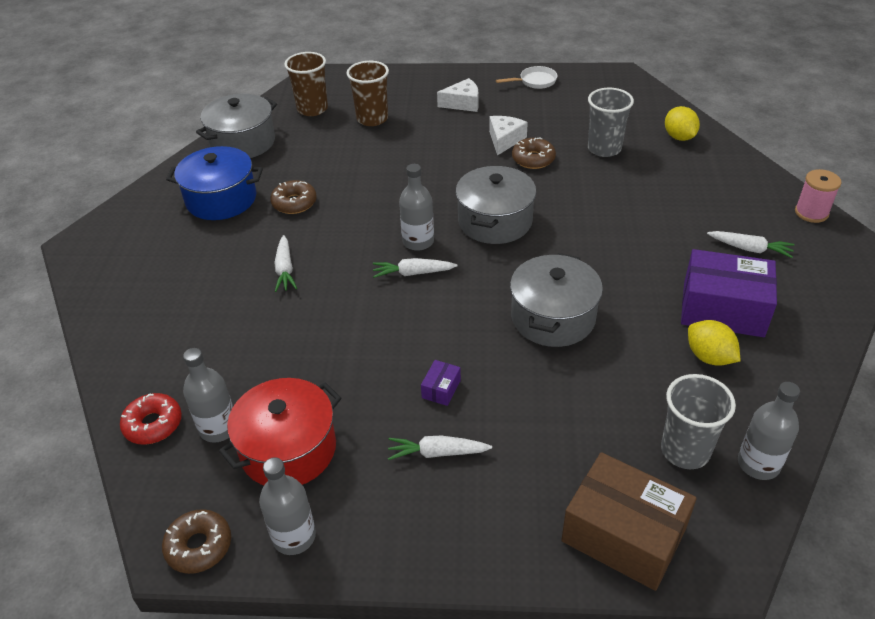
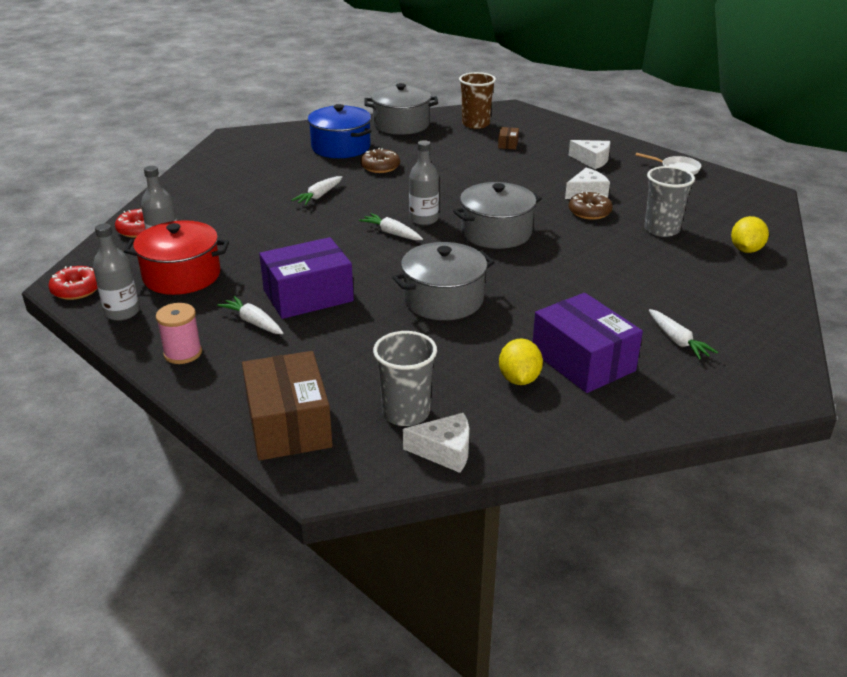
camera: 40 degrees right, 10 degrees down
(199, 546) = (77, 289): brown donut -> red donut
(372, 119) = (508, 144): brown cup -> brown box
(441, 389) = (308, 295): purple box -> purple box, size x2.42
(758, 464) = (444, 451): grey bottle -> white cheese
(811, 213) = (785, 348): pink spool -> pink spool (183, 353)

